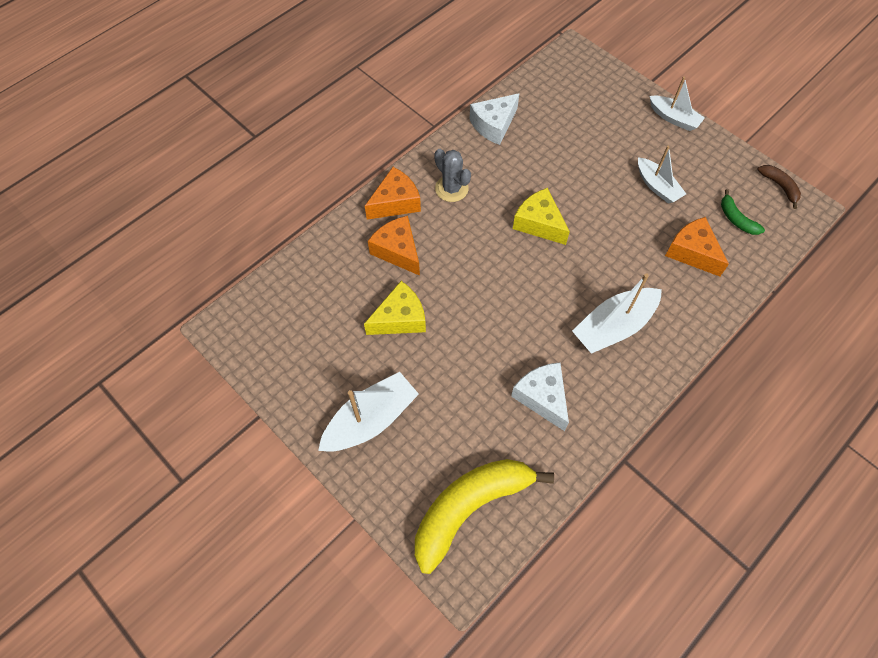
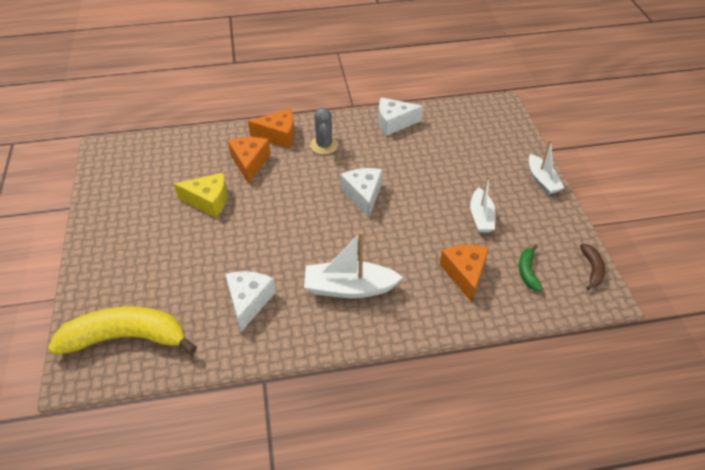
camera: 35 degrees right, 15 degrees down
(370, 420) = (126, 247): white boat -> none
(539, 223) = (363, 195): yellow cheese -> white cheese

